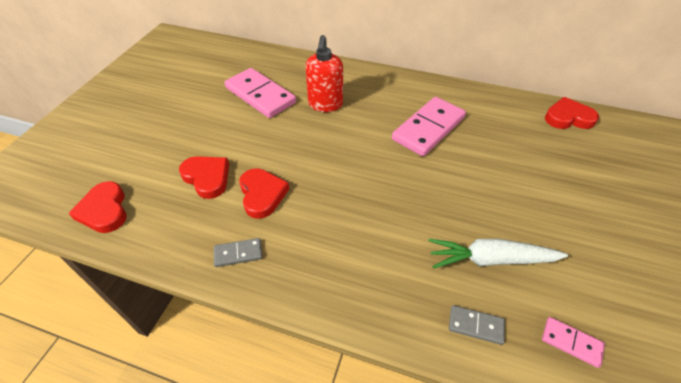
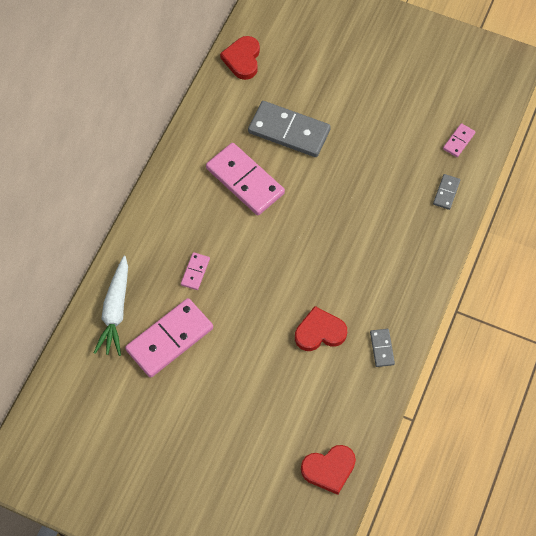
camera: 85 degrees left, 15 degrees up
(207, 178) = (295, 382): red heart -> none
(325, 104) = (195, 272): red soap dispenser -> pink domino
(490, 259) = (395, 169): white carrot -> white carrot (115, 311)
(500, 156) = (289, 131): none -> grey domino

